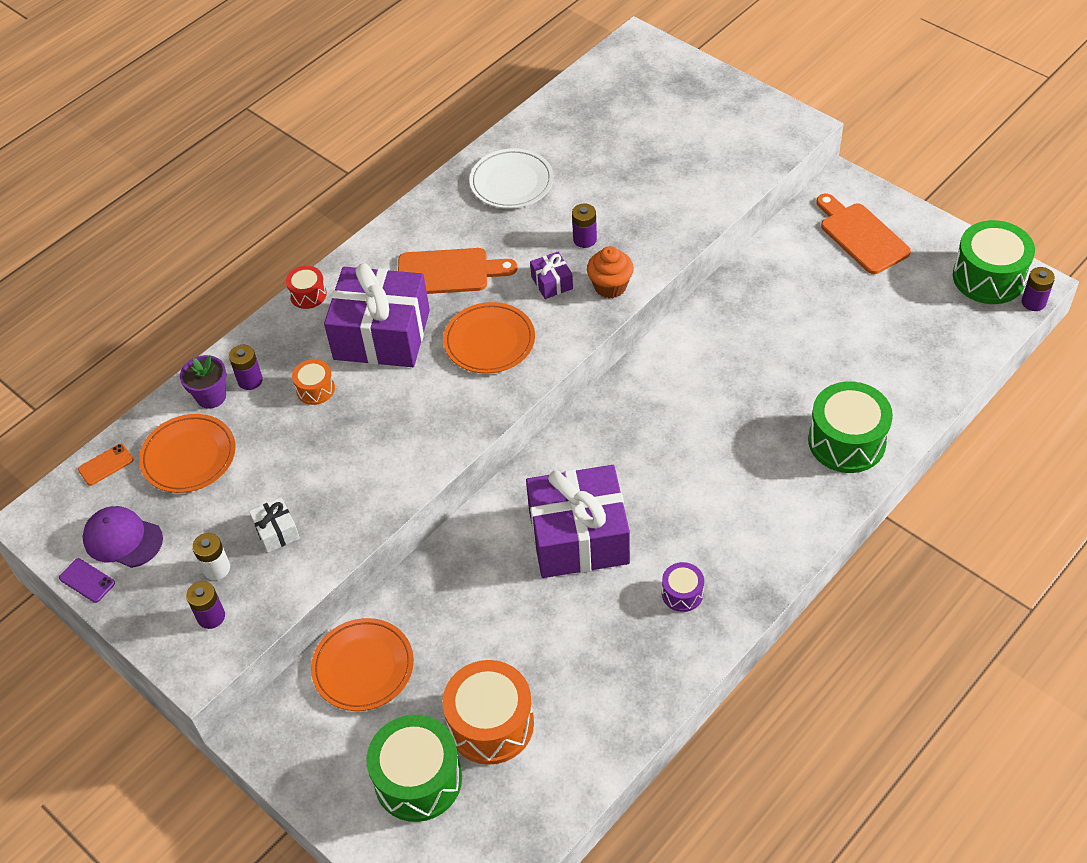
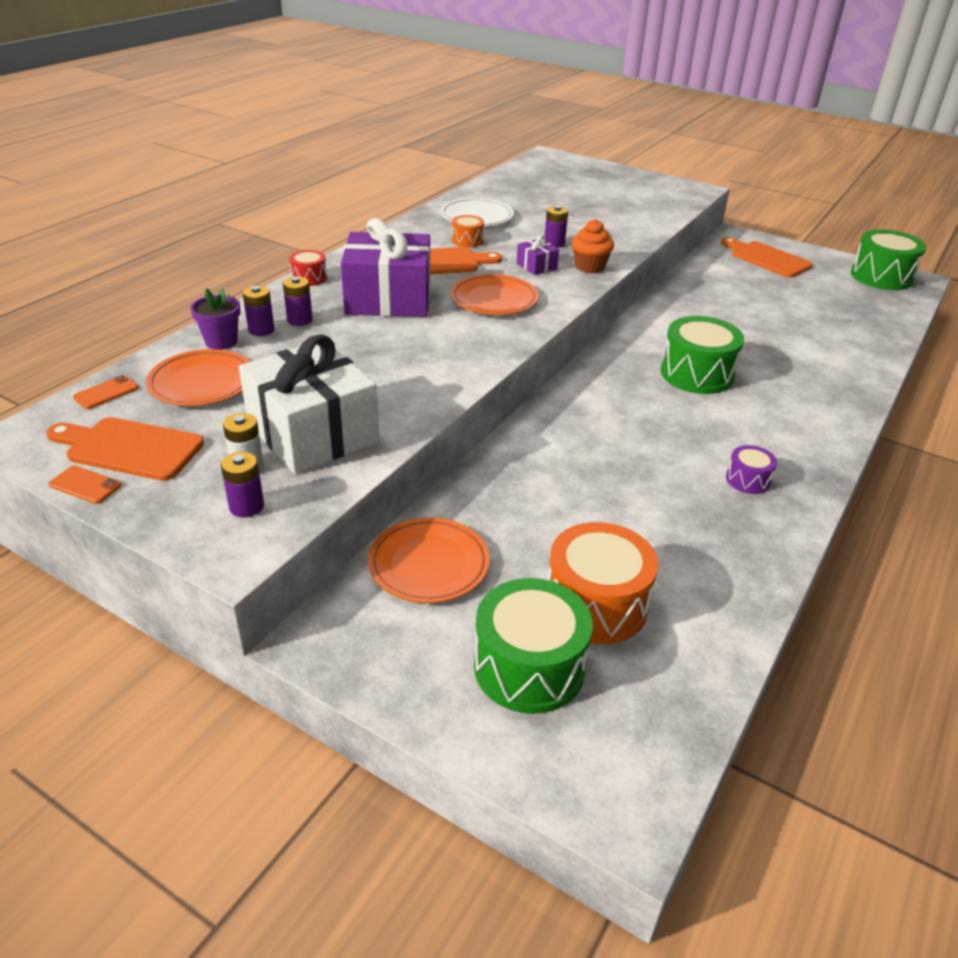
camera: 15 degrees left, 15 degrees down
(87, 580) = (85, 485): purple phone -> orange phone
(123, 539) = (129, 448): purple cap -> orange cutting board
(276, 531) = (312, 433): white gift -> white gift, size x2.38
(315, 389) = (331, 333): orange drum -> orange drum (467, 240)
(578, 537) = (623, 445): purple gift -> none
(846, 441) = (834, 370): green drum -> green drum (697, 374)
(1033, 302) = (926, 288): purple battery -> purple battery (299, 320)

